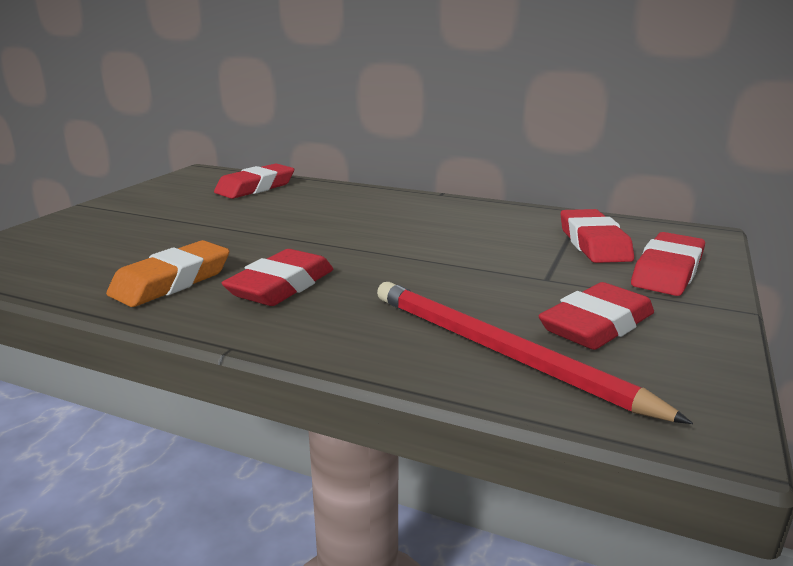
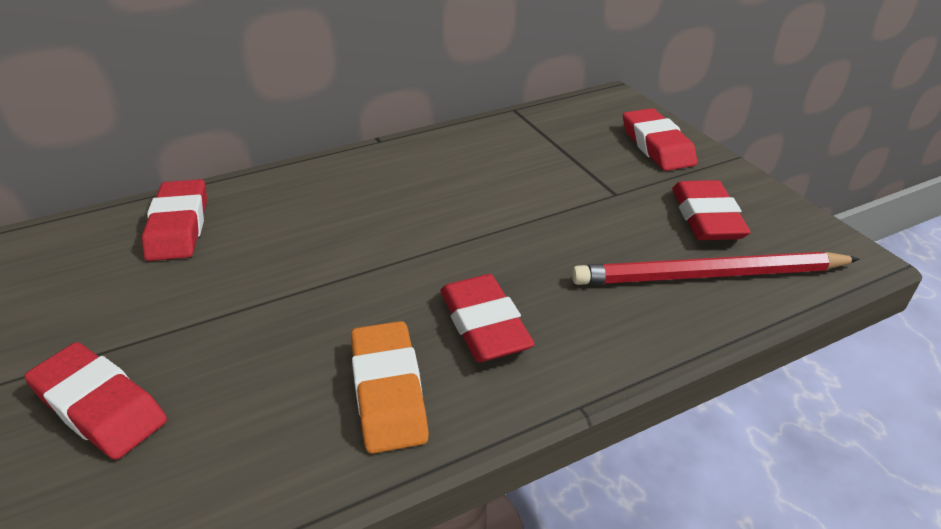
camera: 50 degrees left, 15 degrees up
(593, 243) = (579, 141): red eraser -> red eraser (99, 407)

